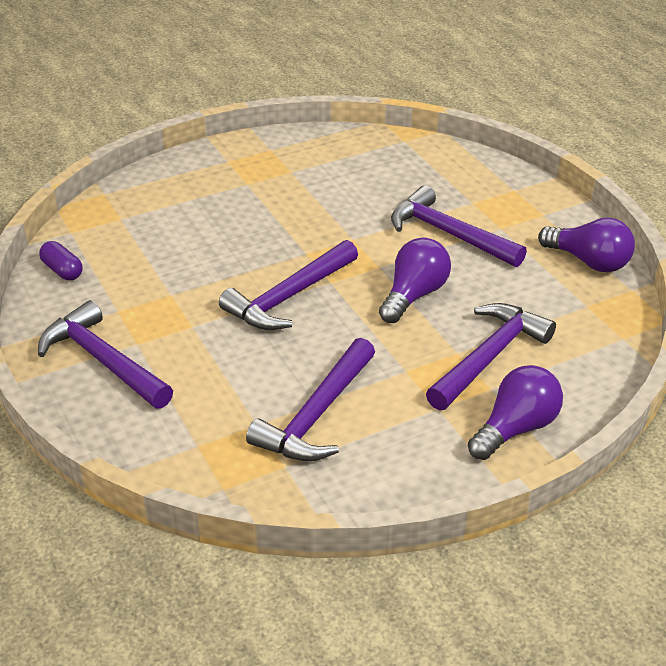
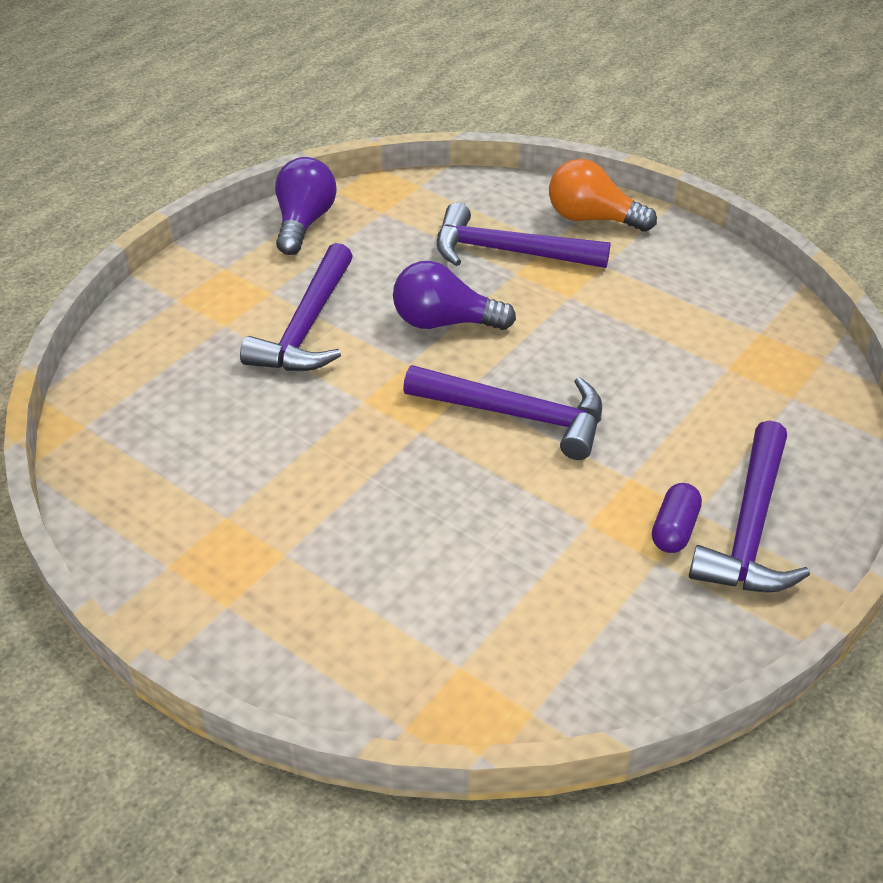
camera: 115 degrees left, 5 degrees up
(62, 270) = (626, 668): purple capsule -> purple capsule (674, 529)
(316, 415) = (680, 333): purple hammer -> none
(515, 428) = (592, 218): purple light bulb -> orange light bulb

